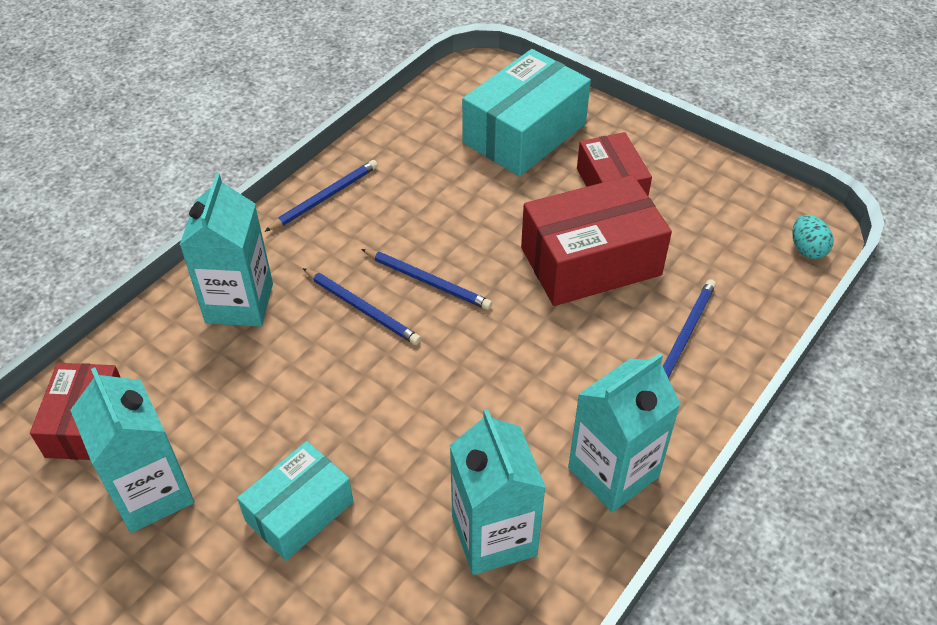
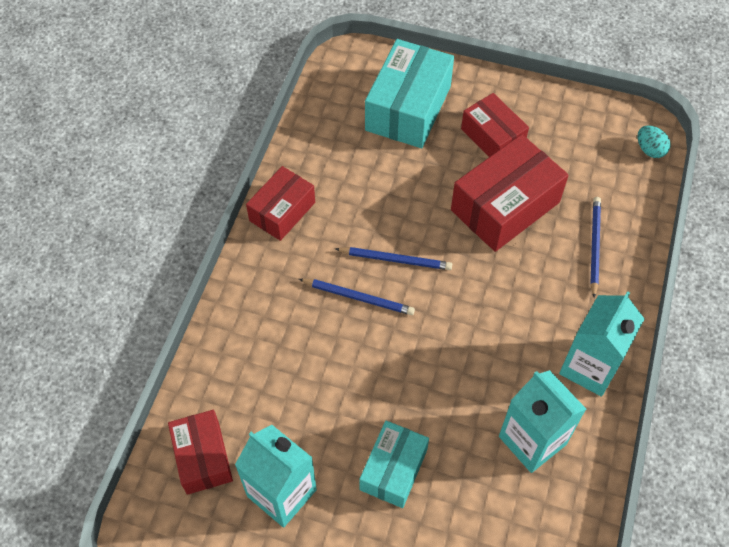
camera: 20 degrees left, 10 degrees up
(239, 303) = (264, 323): turquoise carton -> none
(324, 197) = (282, 211): blue pencil -> red box

